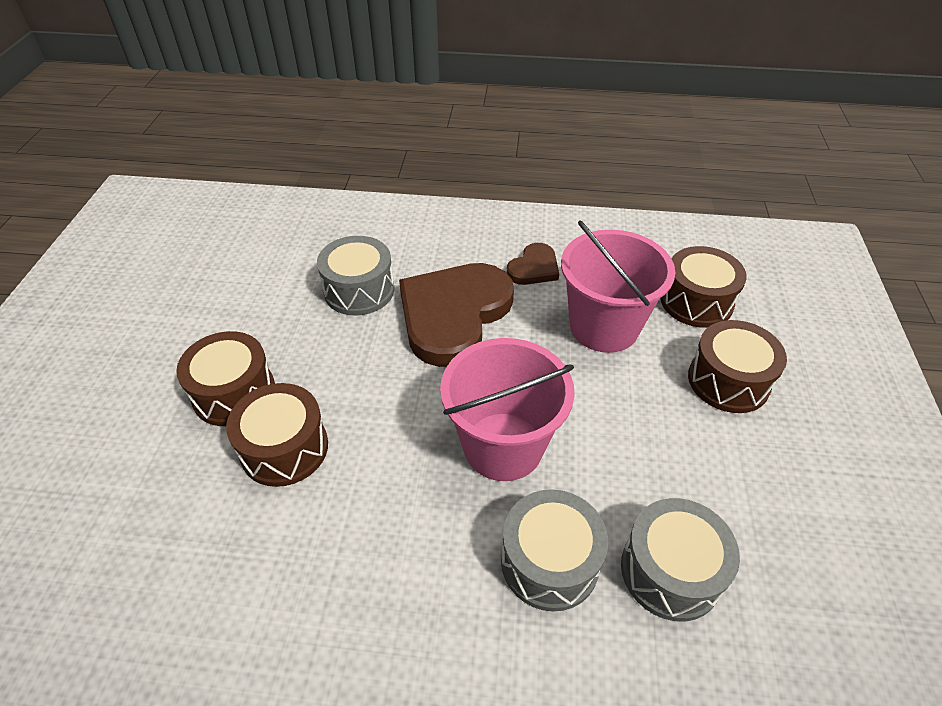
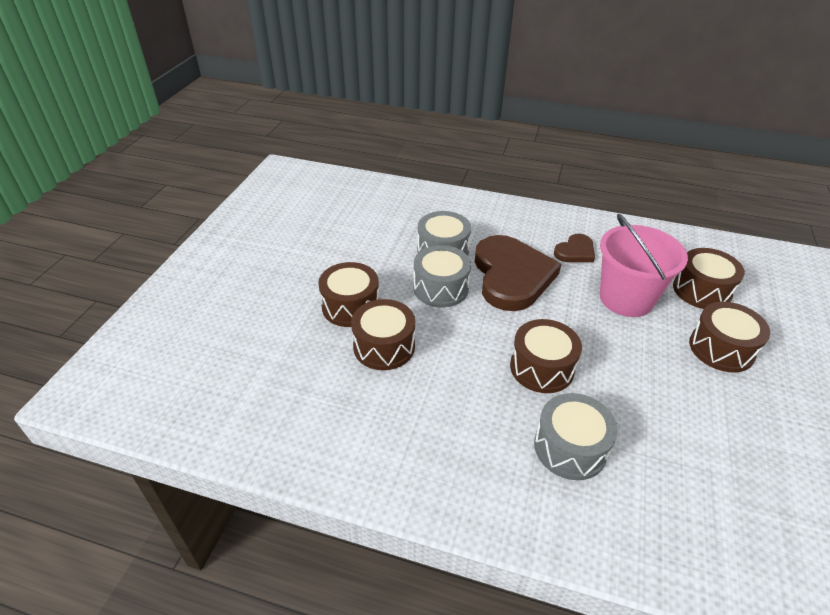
camera: 10 degrees right, 5 degrees down
(454, 315) = (511, 276): brown heart -> brown heart turned 135 degrees clockwise
(503, 446) = (541, 368): pink bucket -> brown drum
(670, 571) = (661, 468): grey drum -> grey drum (441, 288)

